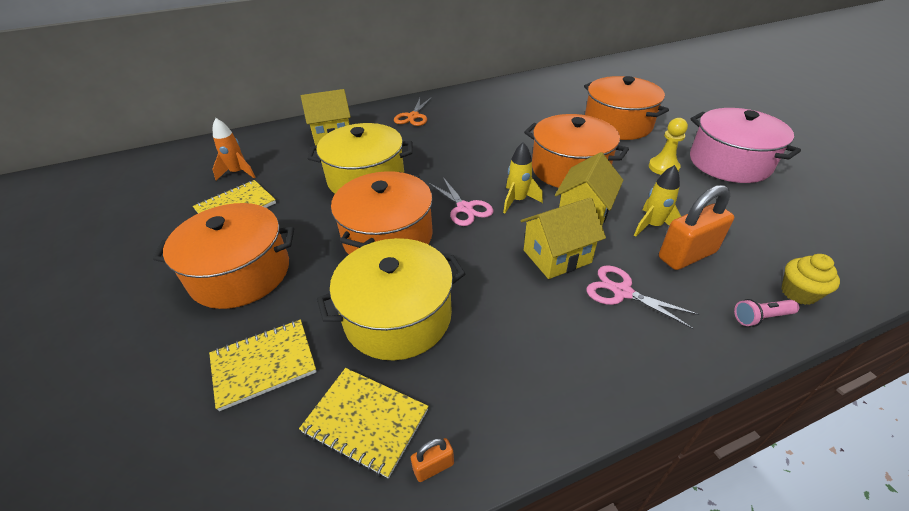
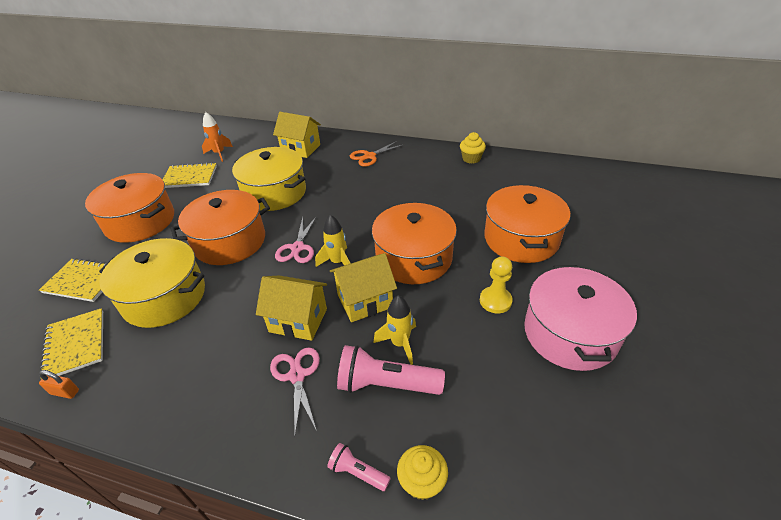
camera: 40 degrees right, 0 degrees up
(501, 89) = (471, 159): none -> yellow cupcake
(687, 255) = (386, 384): orange padlock -> pink flashlight

